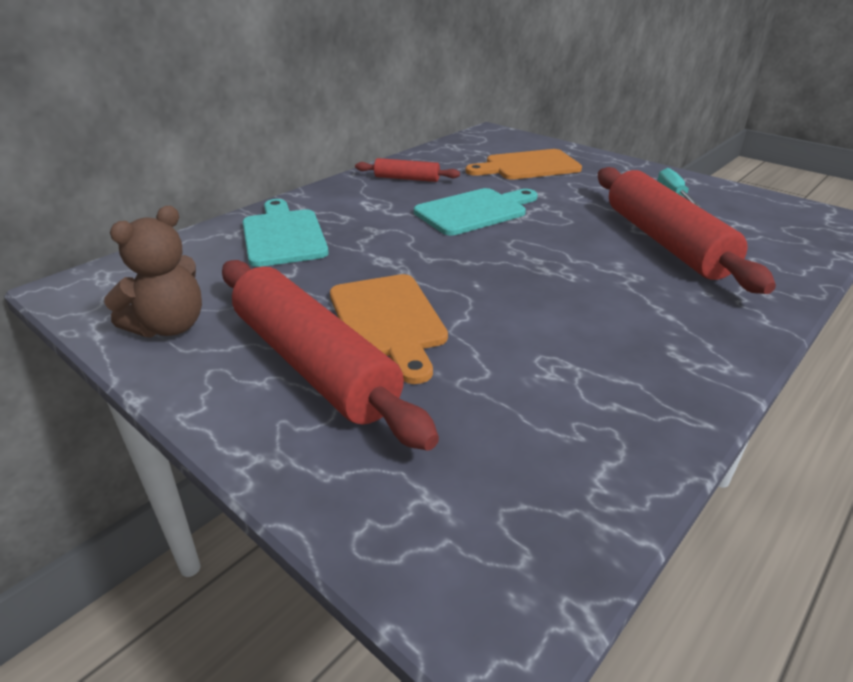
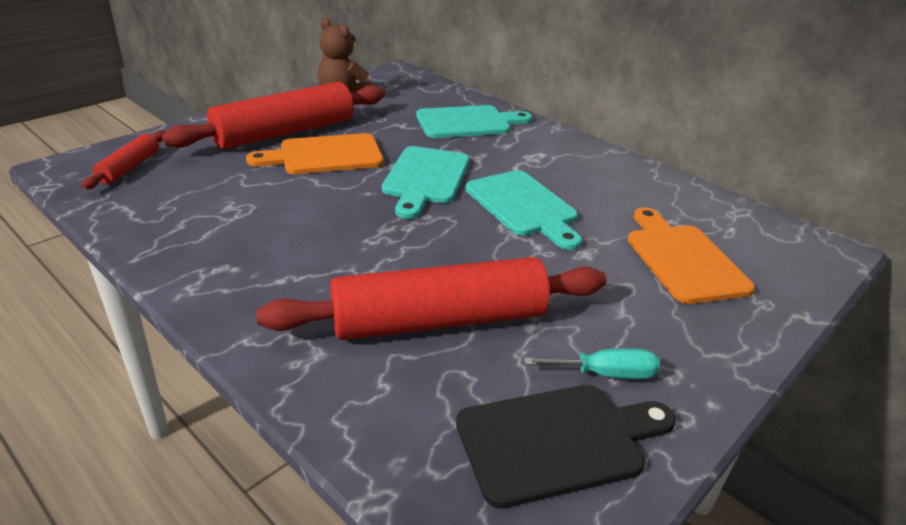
camera: 90 degrees right, 0 degrees up
(407, 178) = (609, 176): red rolling pin -> red rolling pin (130, 167)
(434, 255) = (425, 178): none -> turquoise cutting board
(743, 208) = (557, 441): none -> black cutting board

